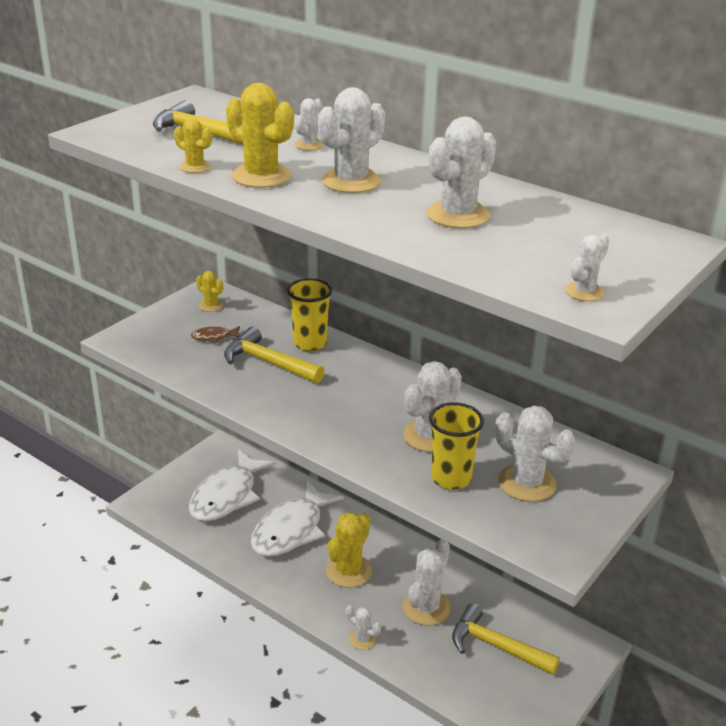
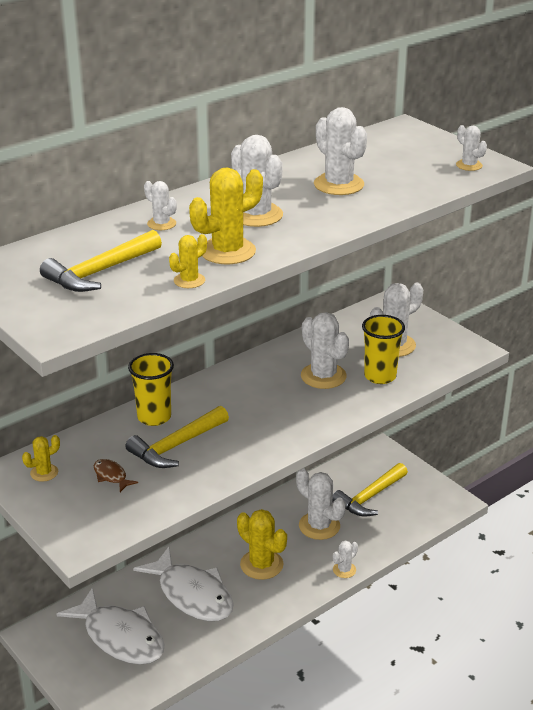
camera: 75 degrees left, 0 degrees up
(214, 337) = (111, 476): brown fish -> brown fish turned 135 degrees clockwise

